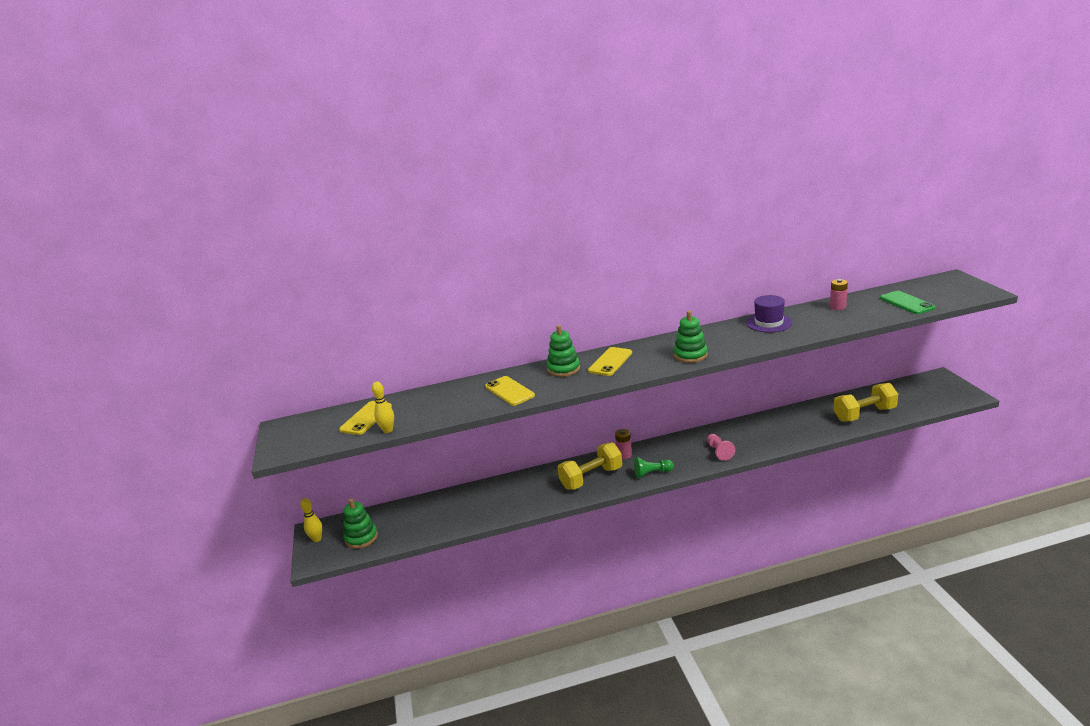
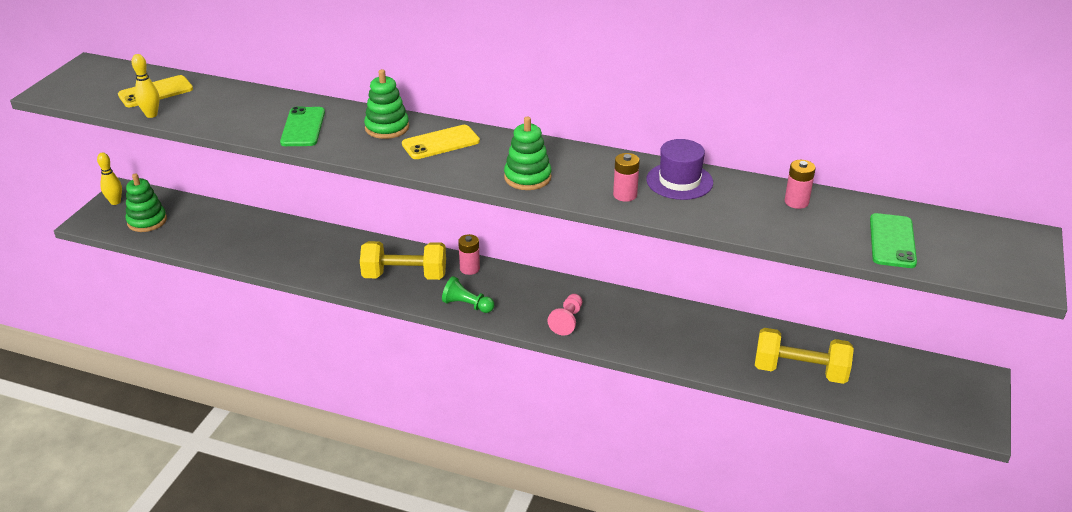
camera: 30 degrees right, 10 degrees up
(509, 391) = (303, 127): yellow phone -> green phone
(755, 340) = (625, 195): none -> pink battery

